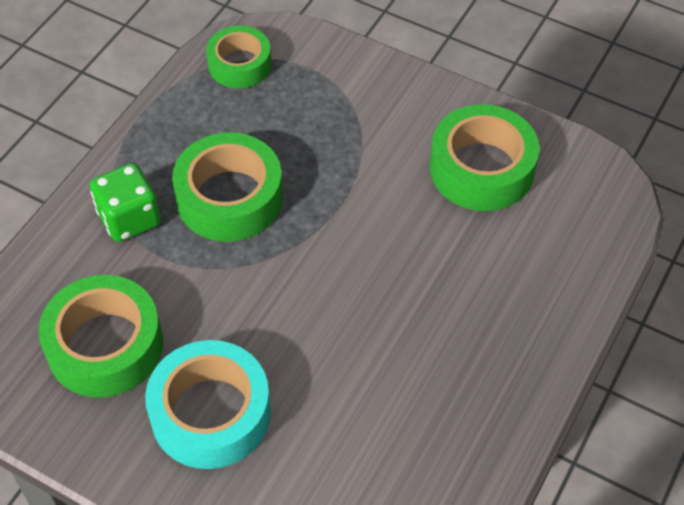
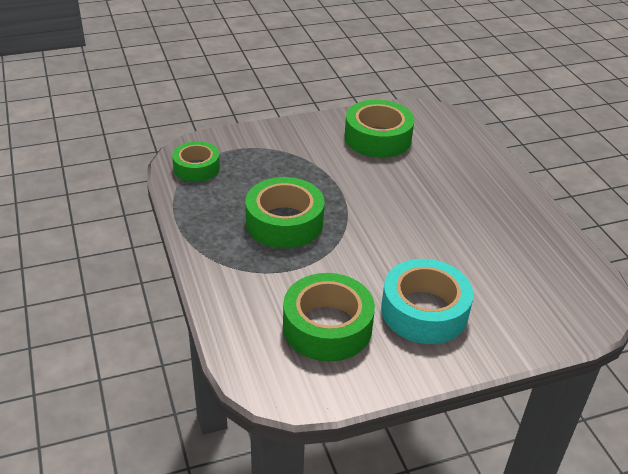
camera: 50 degrees left, 15 degrees down
(129, 218) = (246, 266): green dice -> none

